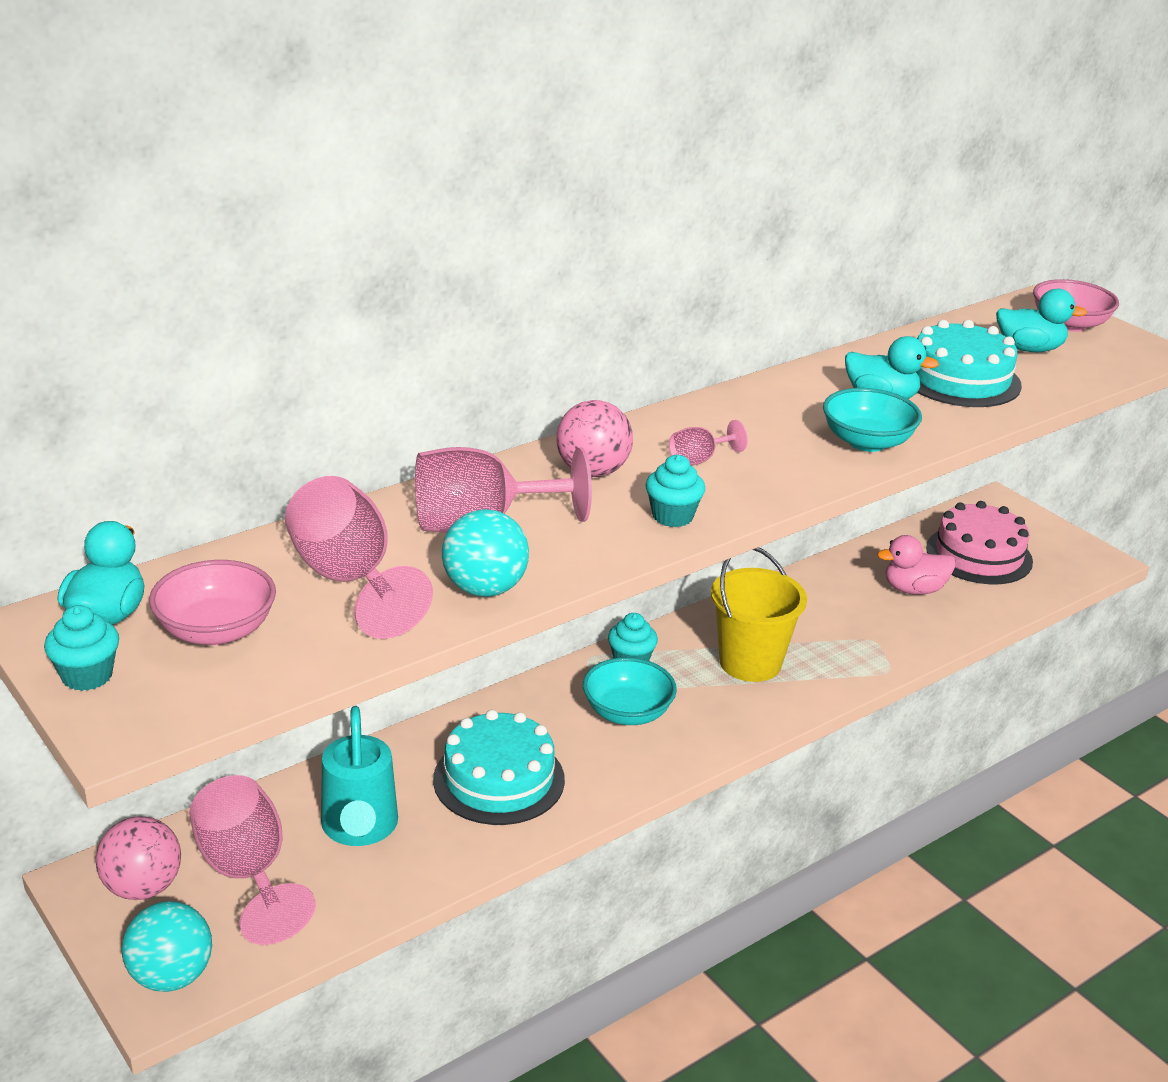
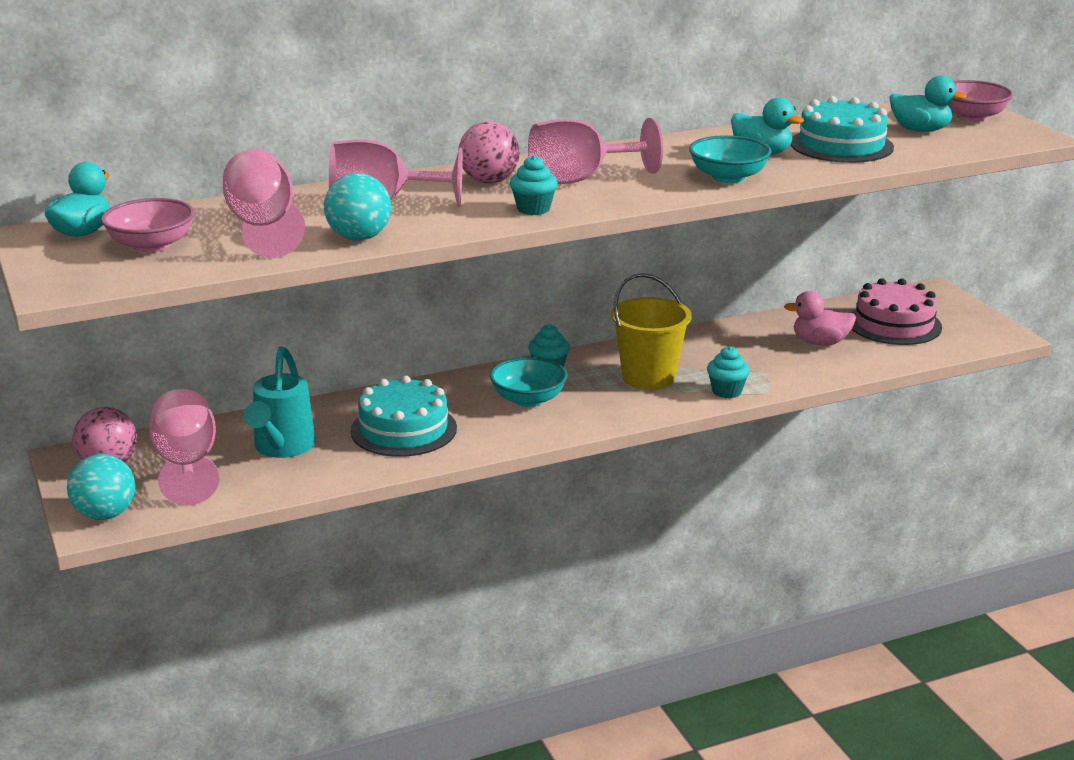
camera: 15 degrees right, 5 degrees down
(87, 676) = (50, 261): turquoise cupcake -> turquoise cupcake (727, 391)
(699, 460) = (579, 179): pink goblet -> pink goblet, size x2.08

